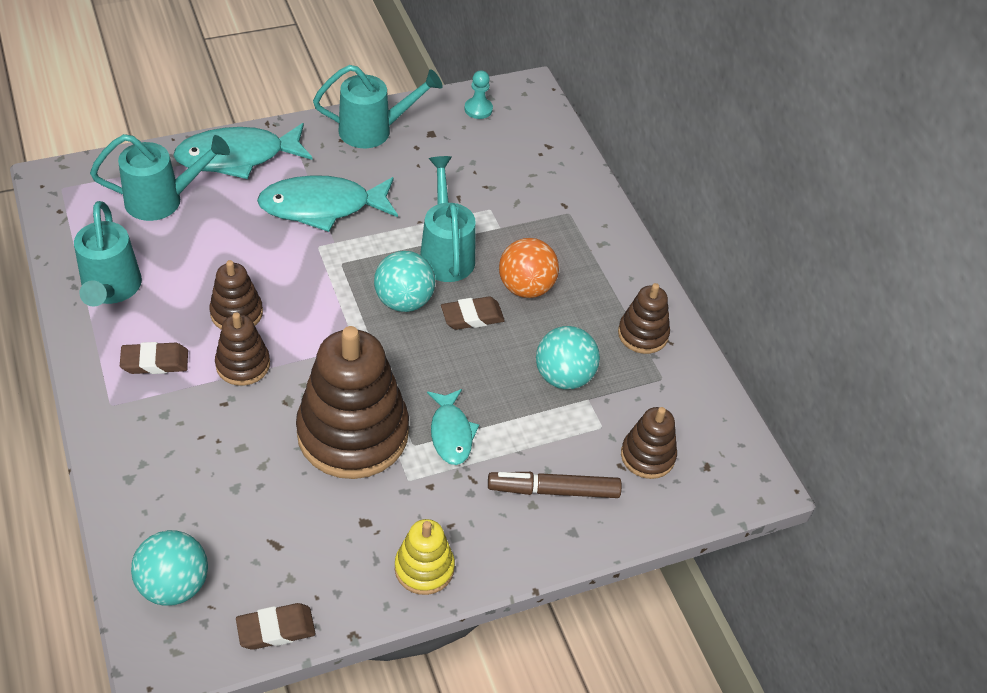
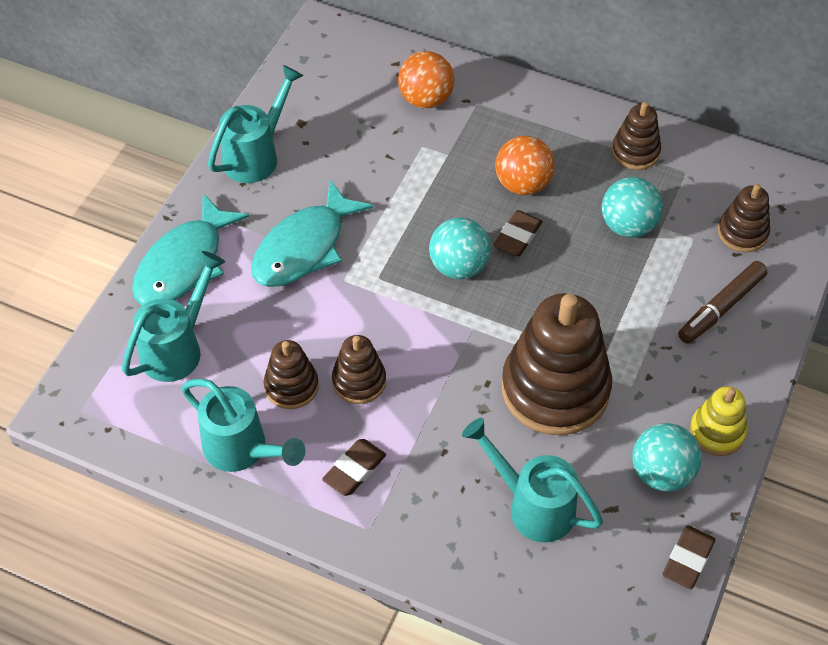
camera: 40 degrees left, 5 degrees up
(174, 585) = (589, 599): turquoise ball -> turquoise ball (661, 473)
(243, 364) = (417, 413): brown stacking toy -> brown stacking toy (291, 386)
(446, 253) = (438, 206): turquoise watering can -> turquoise watering can (532, 506)
(451, 433) = (613, 329): turquoise fish -> none
(478, 109) = (308, 75): turquoise pawn -> none
(536, 182) = (426, 99): none -> orange ball

